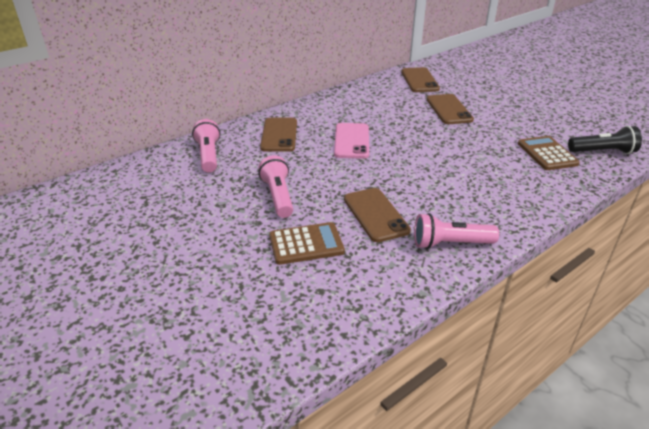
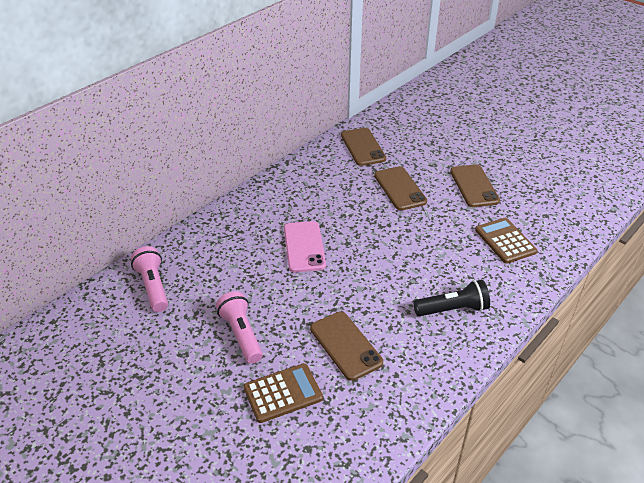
camera: 10 degrees left, 5 degrees up
(279, 135) = (224, 247): brown phone -> brown phone (474, 186)
(450, 244) = (423, 372): pink flashlight -> none
(602, 152) = (558, 231): black flashlight -> black flashlight (453, 309)

